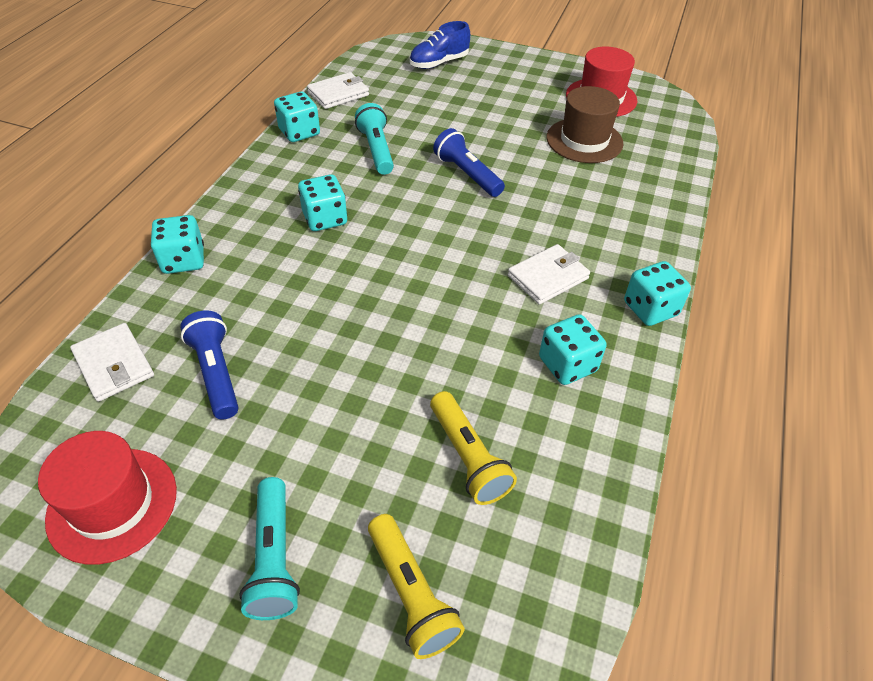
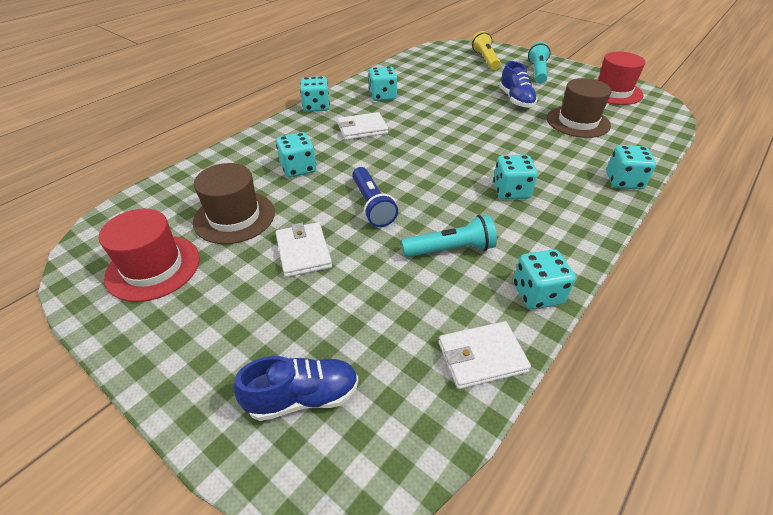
camera: 160 degrees left, 5 degrees down
(114, 365) = (642, 134): white wallet -> white wallet (303, 252)
(216, 373) = (578, 122): blue flashlight -> brown hat
(324, 415) = (516, 100): none -> blue shoe
(376, 150) = (450, 249): turquoise flashlight -> turquoise flashlight turned 105 degrees counterclockwise
(468, 457) = (450, 80): yellow flashlight -> none
(575, 199) = (298, 168): none -> turquoise dice

